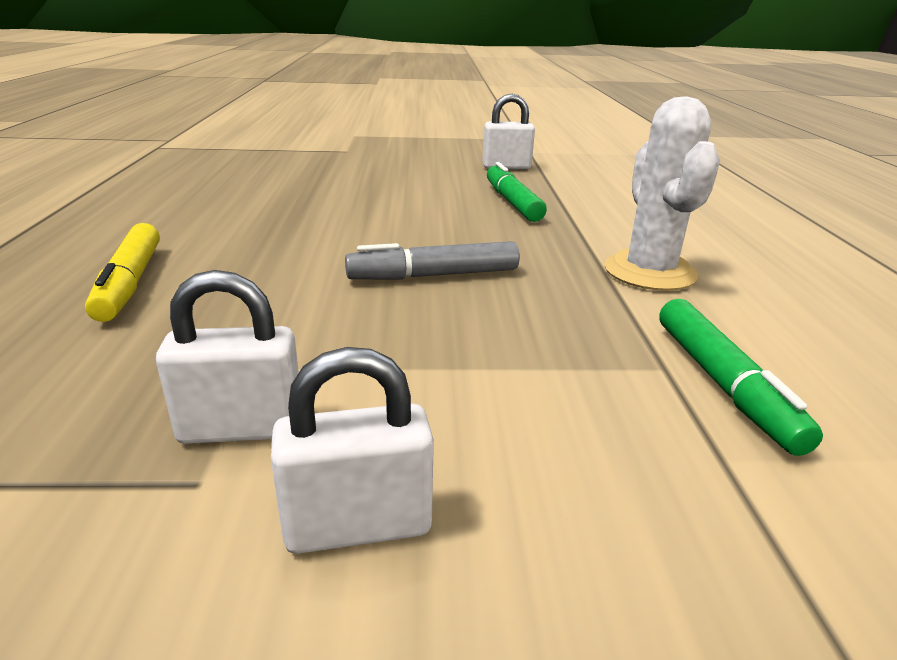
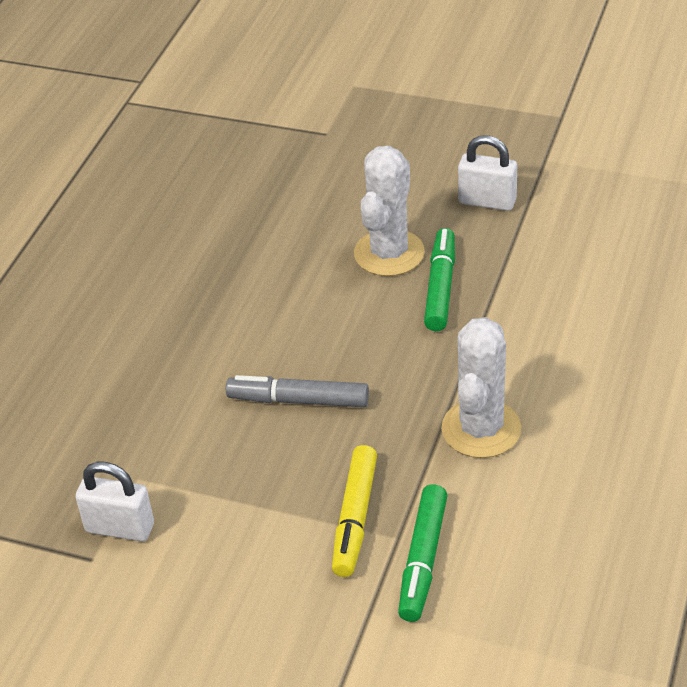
camera: 25 degrees right, 15 degrees up
(130, 283) = (76, 369): yellow marker -> yellow marker (355, 518)
(358, 526) = (158, 602): white padlock -> none
(449, 191) = (389, 253): none -> white cactus

